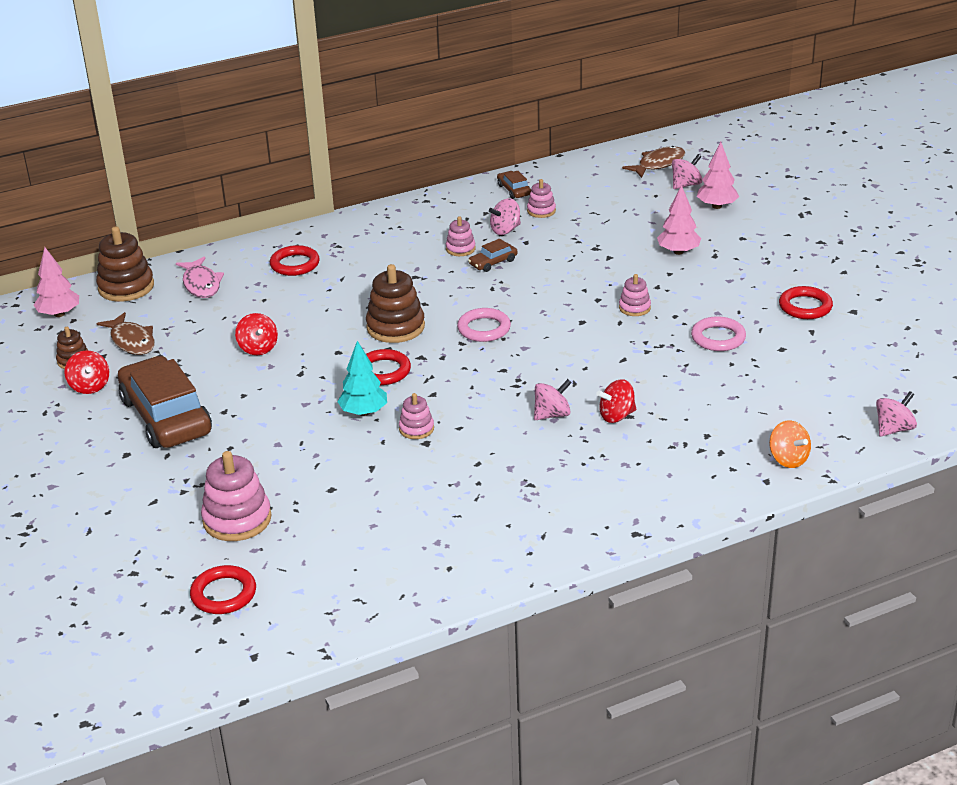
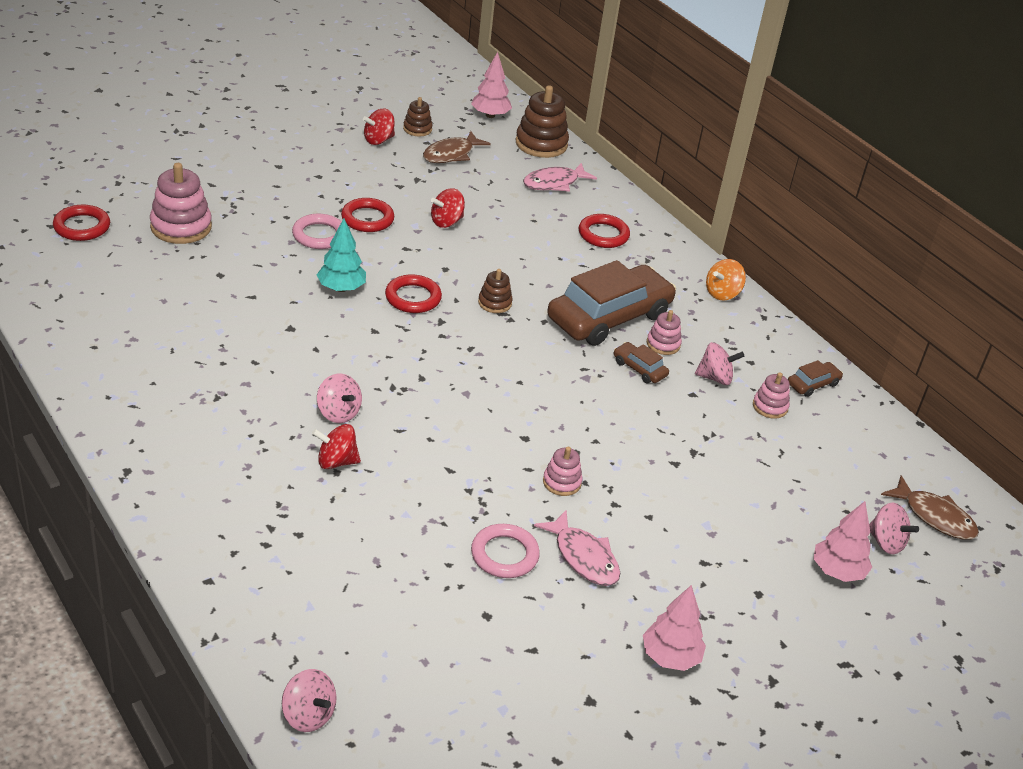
camera: 75 degrees right, 5 degrees up
(166, 416) = (333, 181): brown car -> brown car (609, 317)
(395, 327) = (494, 303): brown stacking toy -> brown stacking toy, size x0.55
(416, 429) = (313, 321): pink stacking toy -> none
(484, 329) = (499, 363): pink ring -> pink ring (319, 235)
(505, 230) = (715, 378): pink spinning top -> pink spinning top turned 135 degrees clockwise
(616, 416) = (336, 461): red spinning top -> red spinning top turned 60 degrees counterclockwise
(678, 252) = (704, 527): pink tree -> pink tree (670, 657)
(716, 304) = (583, 557): none -> pink fish
(788, 459) = (248, 603): orange spinning top -> orange spinning top (722, 293)
(805, 306) = (592, 648): red ring -> red ring (367, 219)

